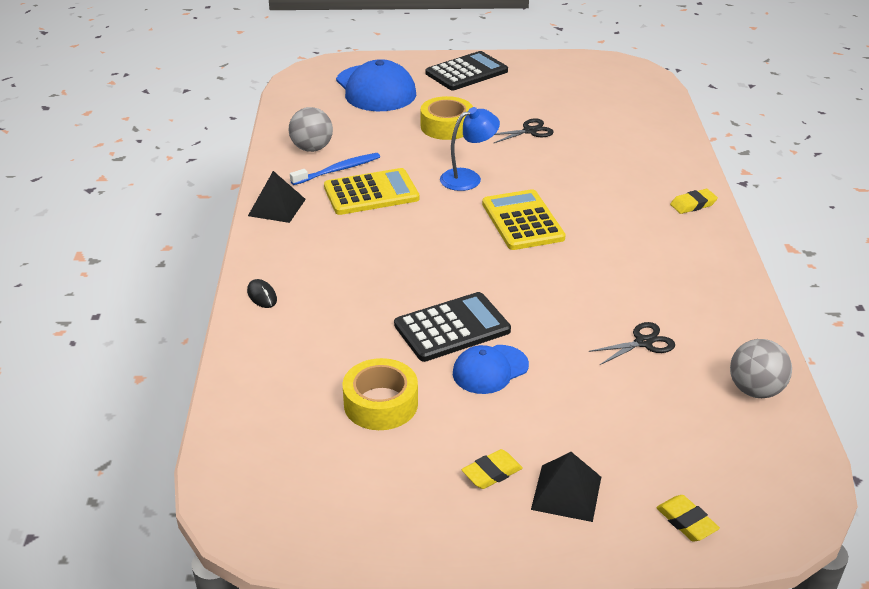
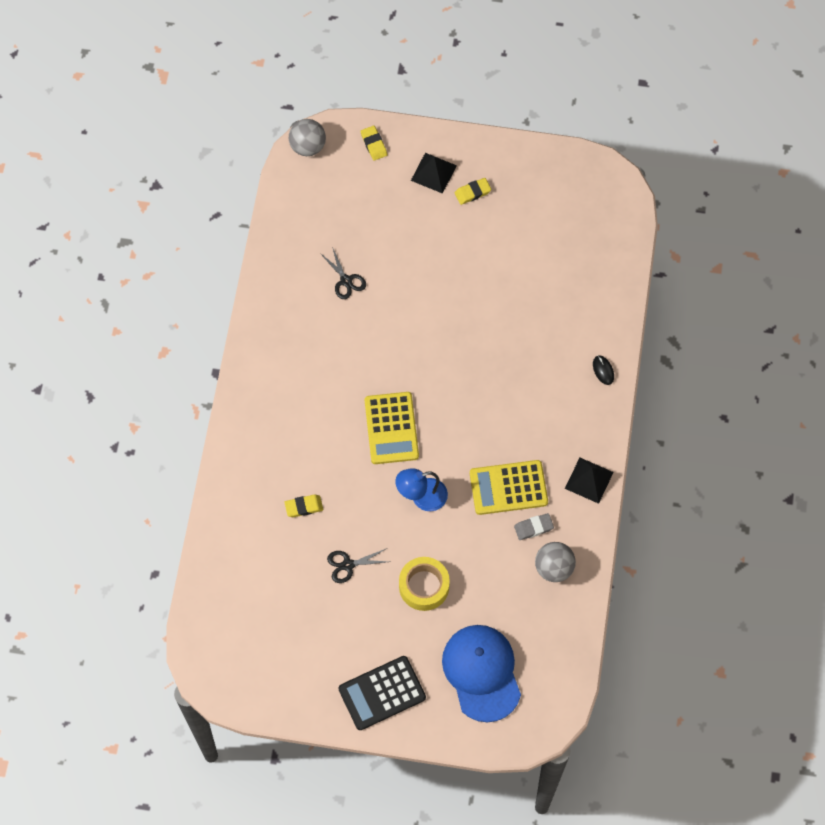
camera: 170 degrees left, 30 degrees up
(337, 170) = (533, 528): blue toothbrush -> grey eraser
(381, 404) = (530, 255): yellow tape -> none
(452, 328) = (472, 315): black calculator -> none
(490, 370) = (455, 272): blue cap -> none
(643, 342) = (346, 281): black scissors -> black scissors turned 105 degrees counterclockwise
(693, 204) = (246, 427): yellow eraser -> yellow eraser (304, 507)
(755, 390) = (291, 228): grey ball -> grey ball (308, 146)

